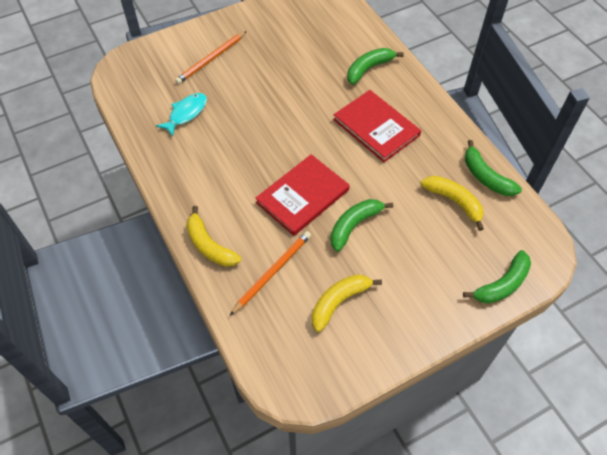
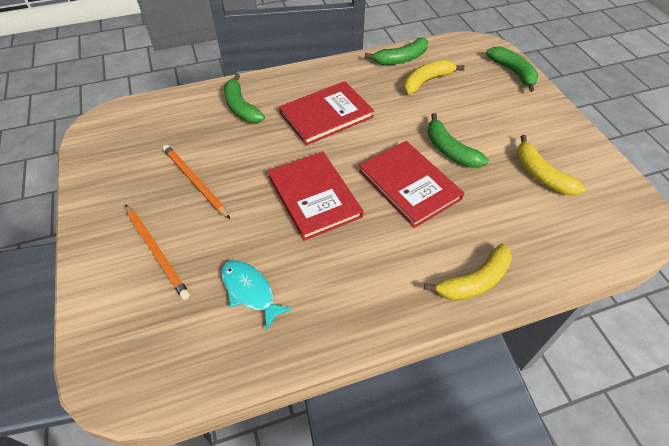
camera: 80 degrees left, 5 degrees down
(272, 272) = (509, 223): orange pencil -> orange pencil (195, 181)
(277, 134) = (314, 196): none -> red book

